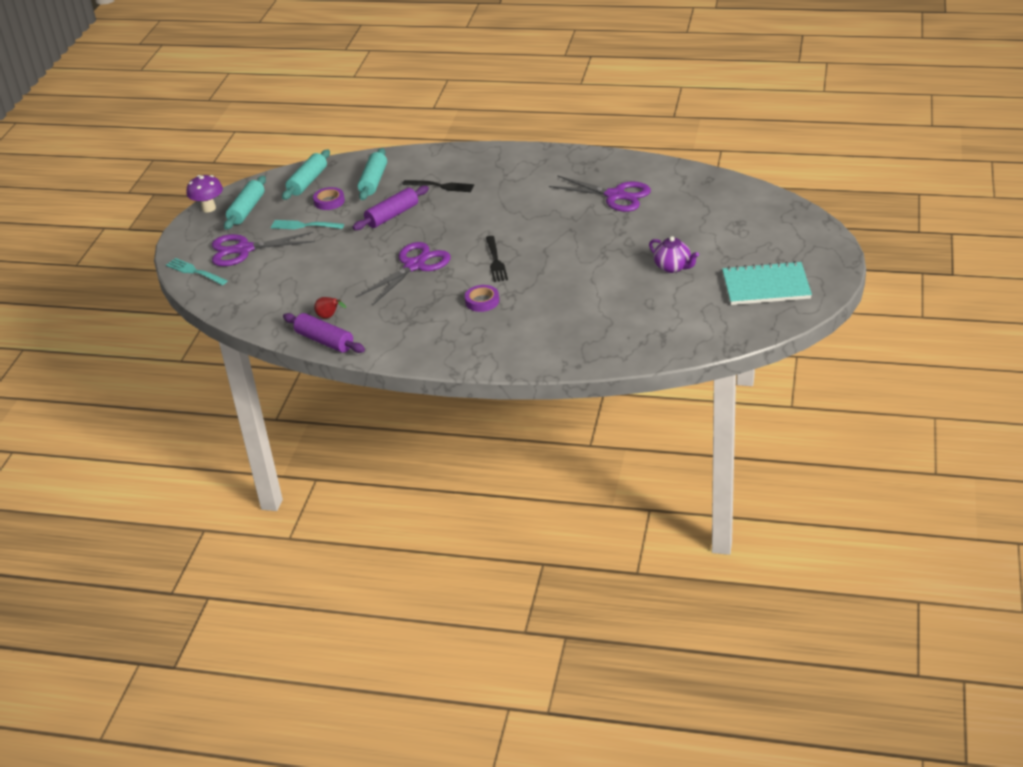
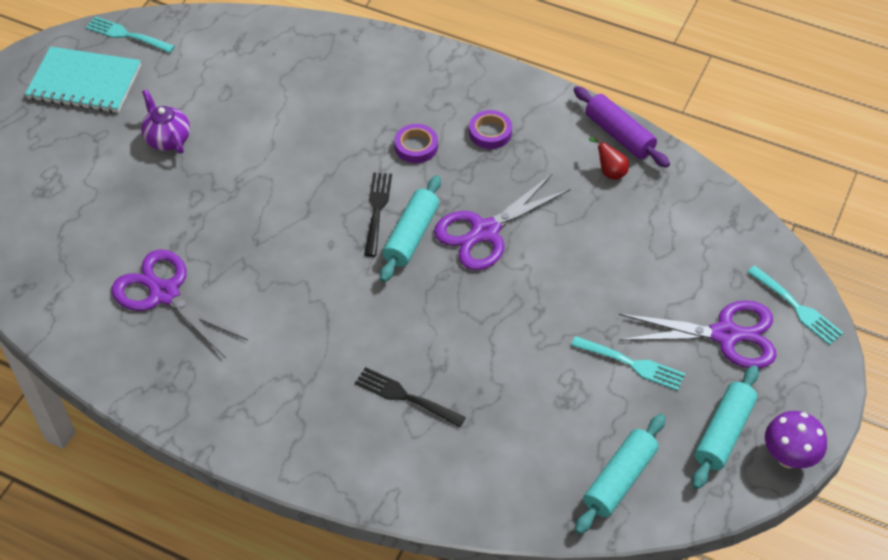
camera: 170 degrees left, 15 degrees up
(329, 201) = (588, 413): purple tape -> purple tape (490, 133)
(373, 181) = (509, 445): turquoise rolling pin -> turquoise rolling pin (411, 236)
(392, 215) = (495, 347): purple rolling pin -> none
(760, 323) = (127, 35): none -> turquoise fork

